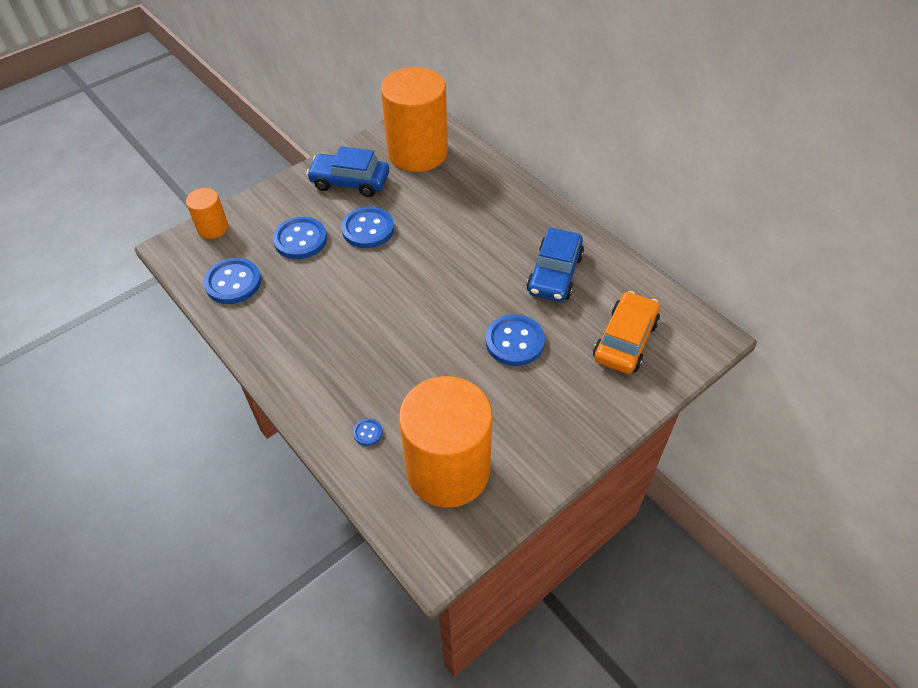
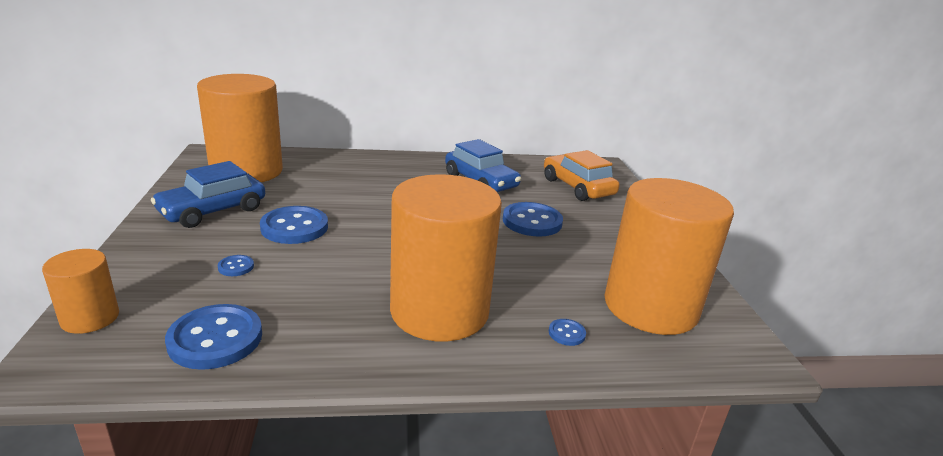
camera: 60 degrees left, 25 degrees down
(300, 240) = (236, 267): blue button -> blue button, size x0.46
(337, 356) = (439, 311): none -> orange cylinder

